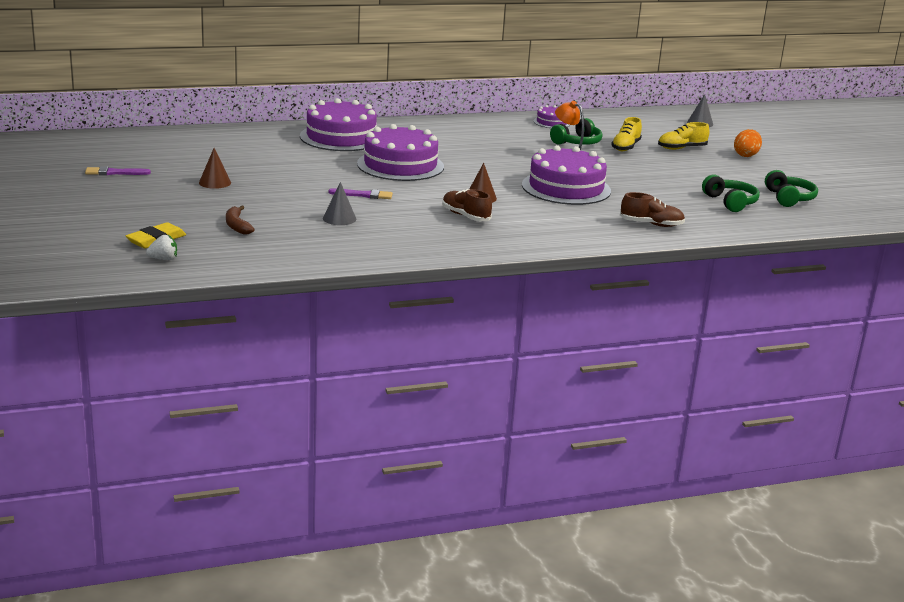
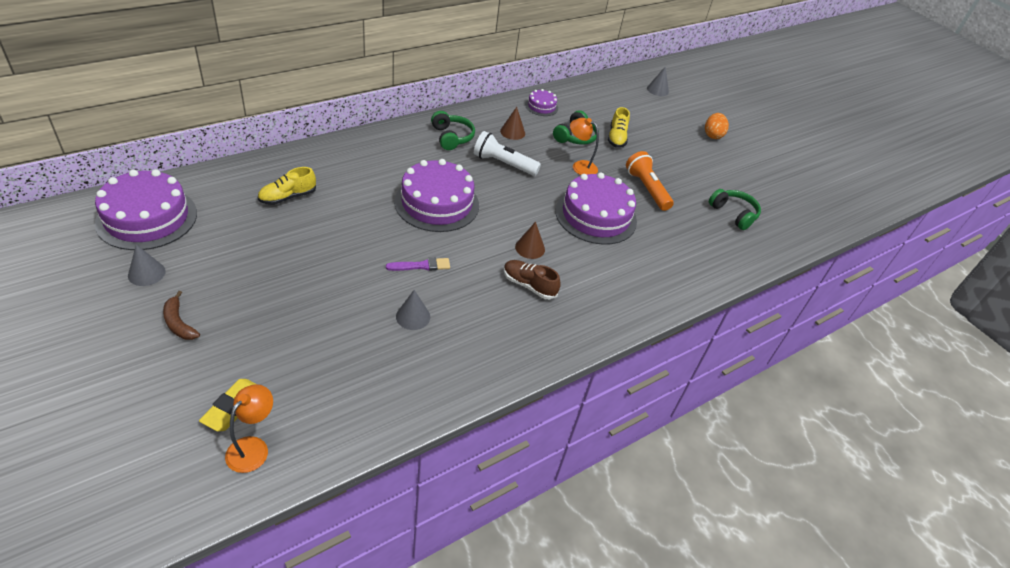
camera: 20 degrees left, 20 degrees up
(114, 173) = (146, 273): purple brush -> grey cone
(163, 259) = (253, 447): white strawberry -> orange lamp
(215, 182) = (263, 272): brown cone -> brown cone (512, 132)
(237, 226) = (313, 356): brown banana -> brown banana (179, 323)
(341, 137) = (364, 162): purple cake -> purple cake (147, 218)
(485, 151) = (503, 164): none -> white flashlight
(637, 179) = (647, 189): none -> orange flashlight
(651, 224) = (689, 264): brown shoe -> none
(681, 148) = (660, 132): yellow shoe -> yellow shoe (288, 197)
(789, 198) = (773, 198): green headphones -> green headphones (451, 137)

